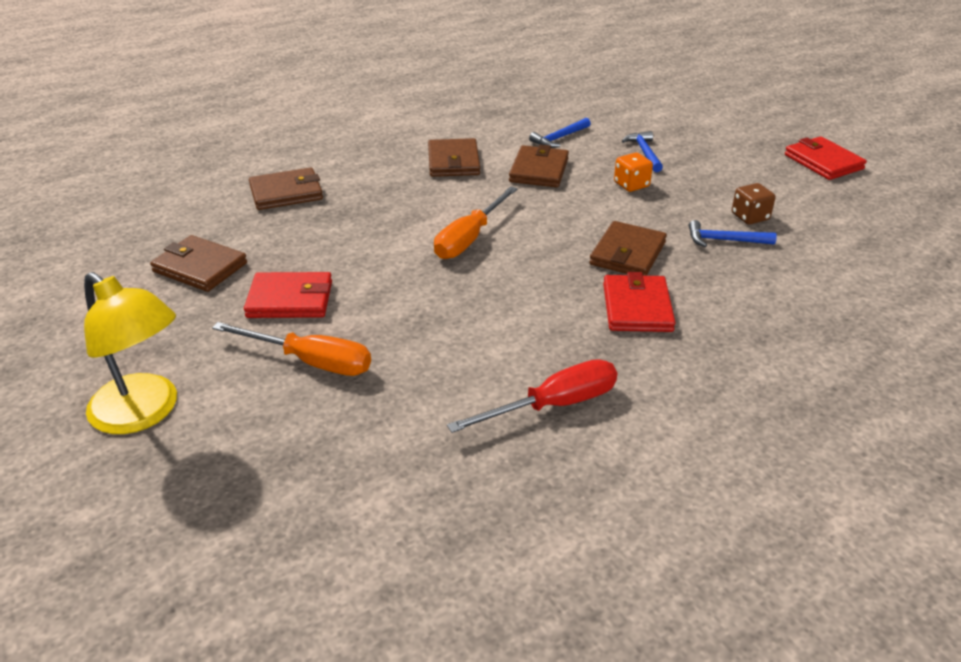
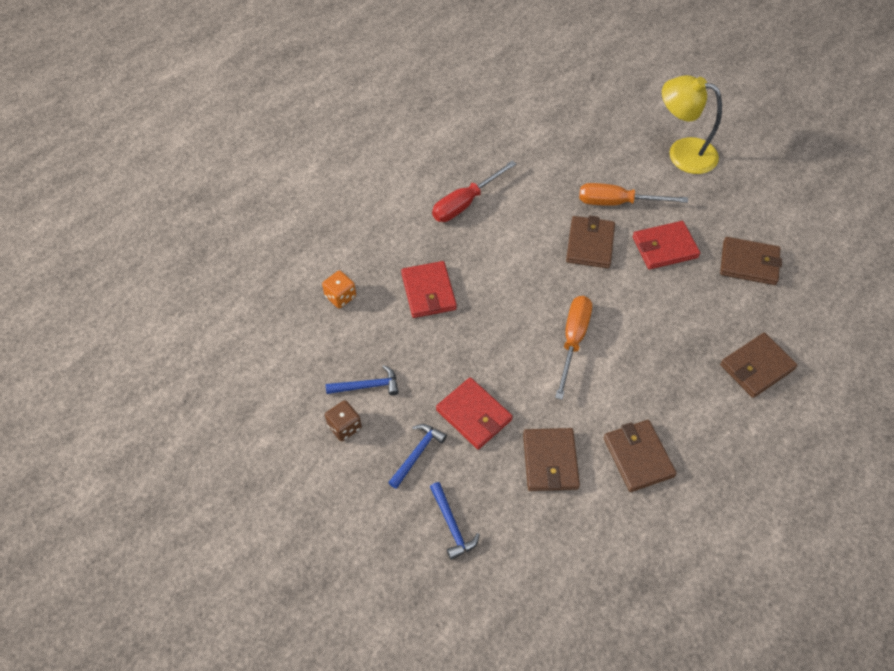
camera: 165 degrees right, 20 degrees up
(559, 138) = (549, 535): blue hammer -> blue hammer (417, 453)
(628, 253) = (444, 350): brown wallet -> brown wallet (590, 244)
(631, 185) = (456, 456): orange dice -> orange dice (340, 296)
(823, 162) = (262, 552): red wallet -> red wallet (474, 415)

